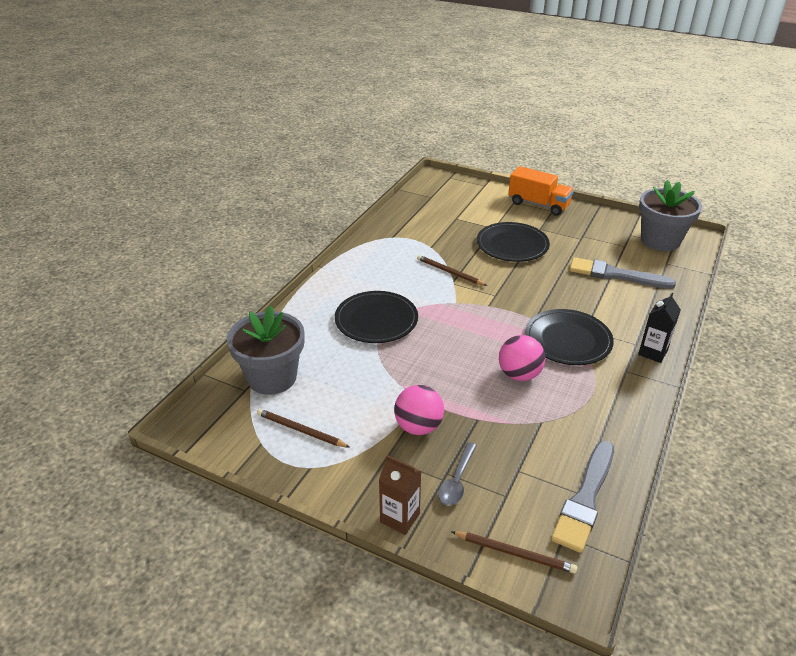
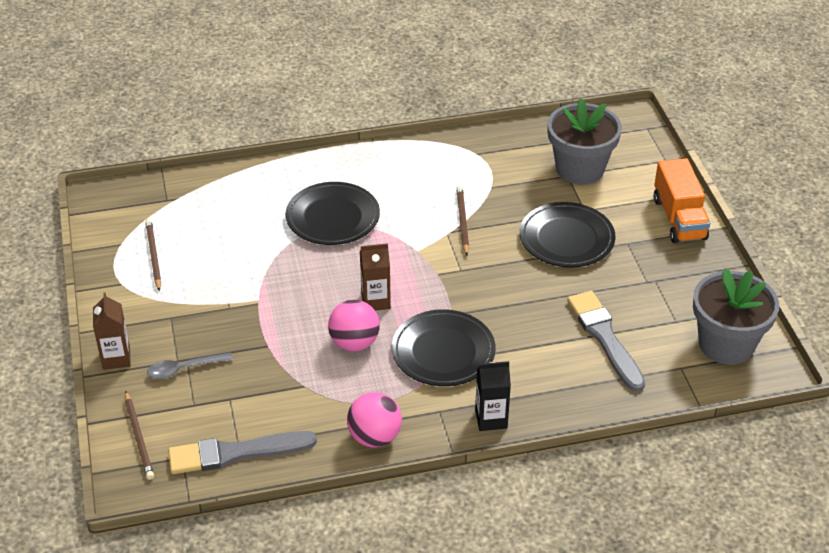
camera: 50 degrees right, 5 degrees up
(272, 377) = (195, 204): grey flower pot -> grey flower pot (579, 169)
(418, 427) = (222, 316): pink ball -> pink ball (374, 437)
(486, 344) = (375, 301): none -> brown carton

